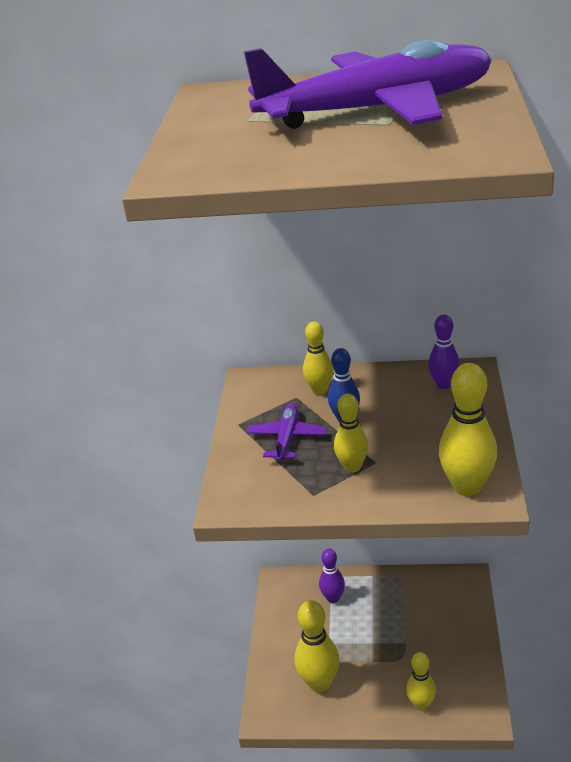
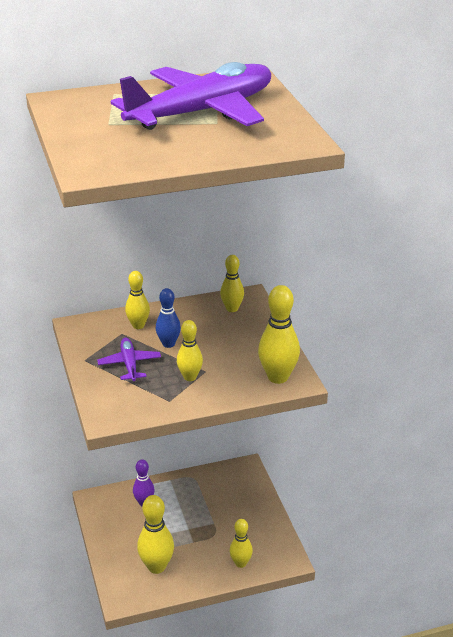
camera: 25 degrees left, 0 degrees up
(443, 384) = (232, 309): purple bowling pin -> yellow bowling pin

